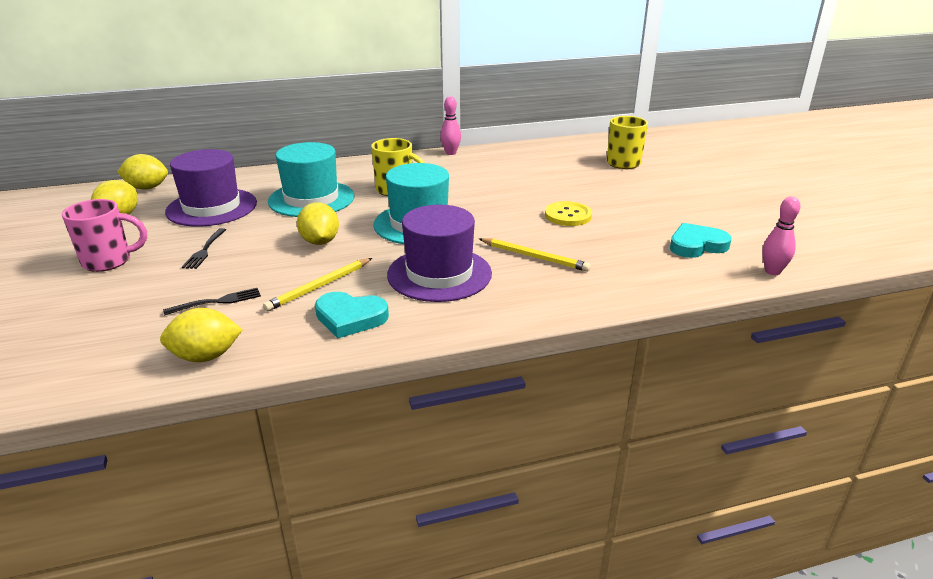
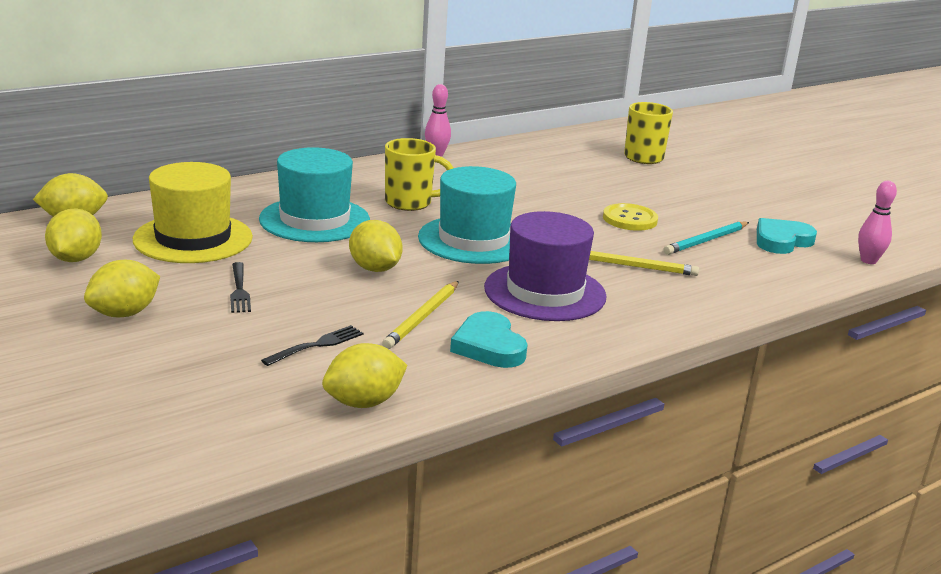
camera: 20 degrees left, 5 degrees down
(109, 261) = (124, 313): pink mug -> yellow lemon
(212, 207) = (193, 238): purple hat -> yellow hat
(350, 318) = (489, 346): turquoise heart -> turquoise heart turned 75 degrees clockwise
(623, 240) = (706, 241): none -> turquoise pencil

